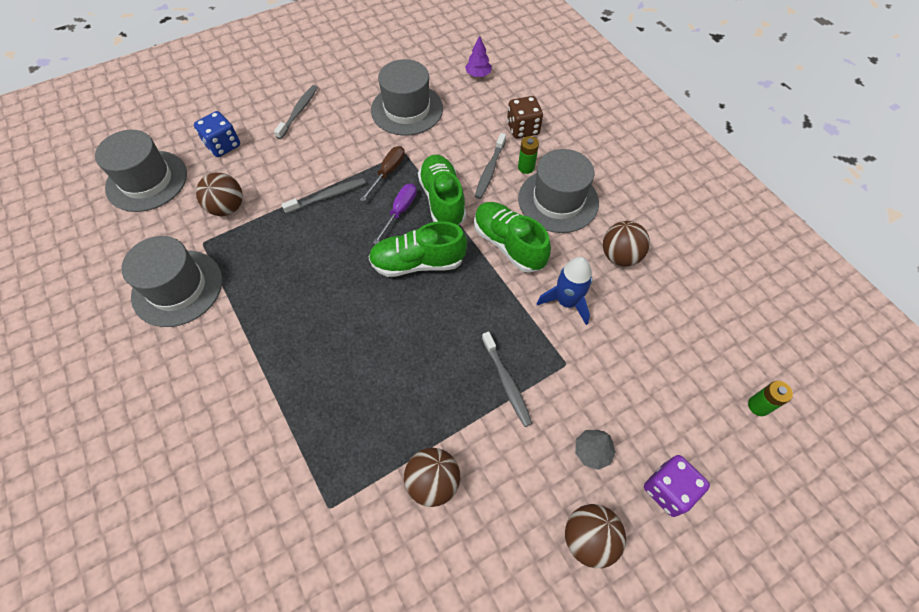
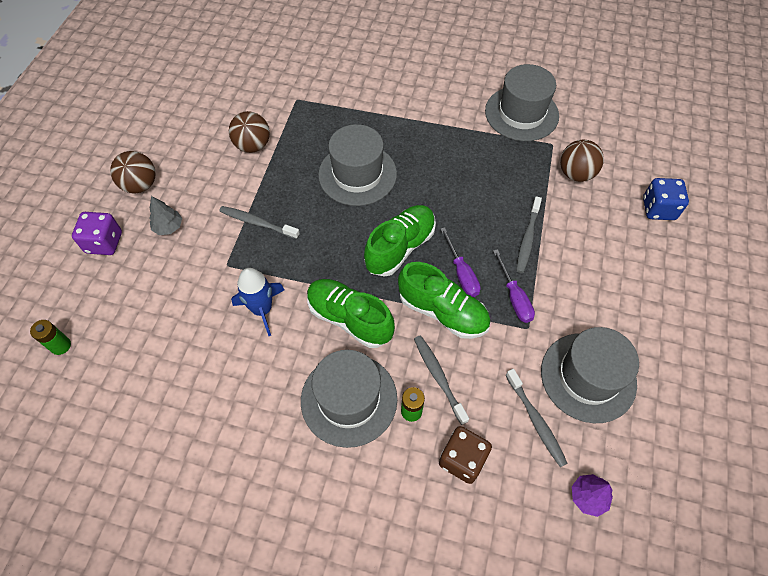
camera: 135 degrees right, 0 degrees up
(147, 181) = (653, 145): grey hat -> grey hat (357, 174)
(298, 111) = (662, 286): grey toothbrush -> grey toothbrush (536, 420)
(388, 172) = (514, 297): brown screwdriver -> purple screwdriver
(509, 244) = (349, 319): green shoe -> green shoe turned 150 degrees counterclockwise
(620, 256) = (249, 387): brown ball -> none

